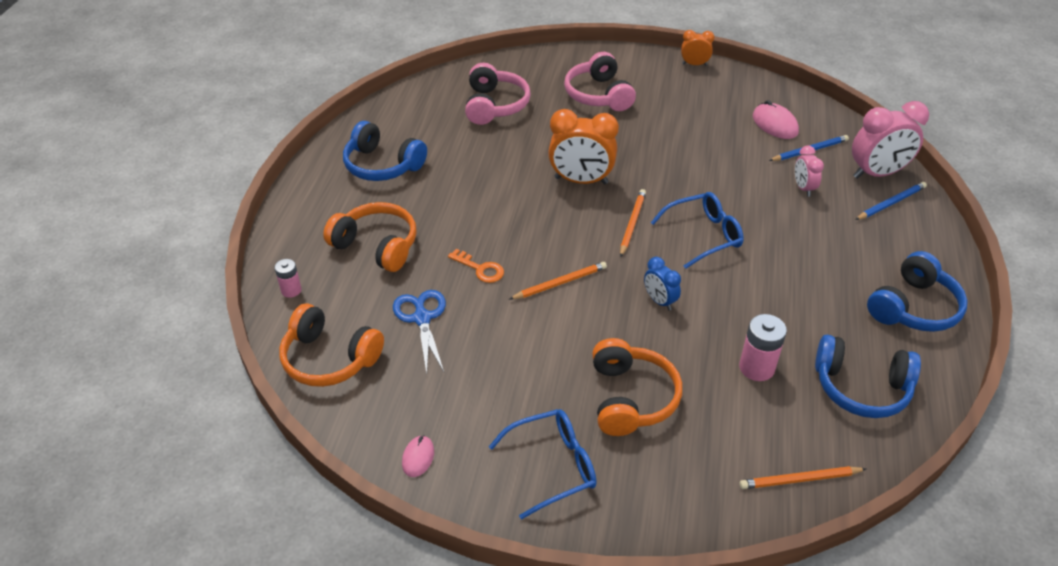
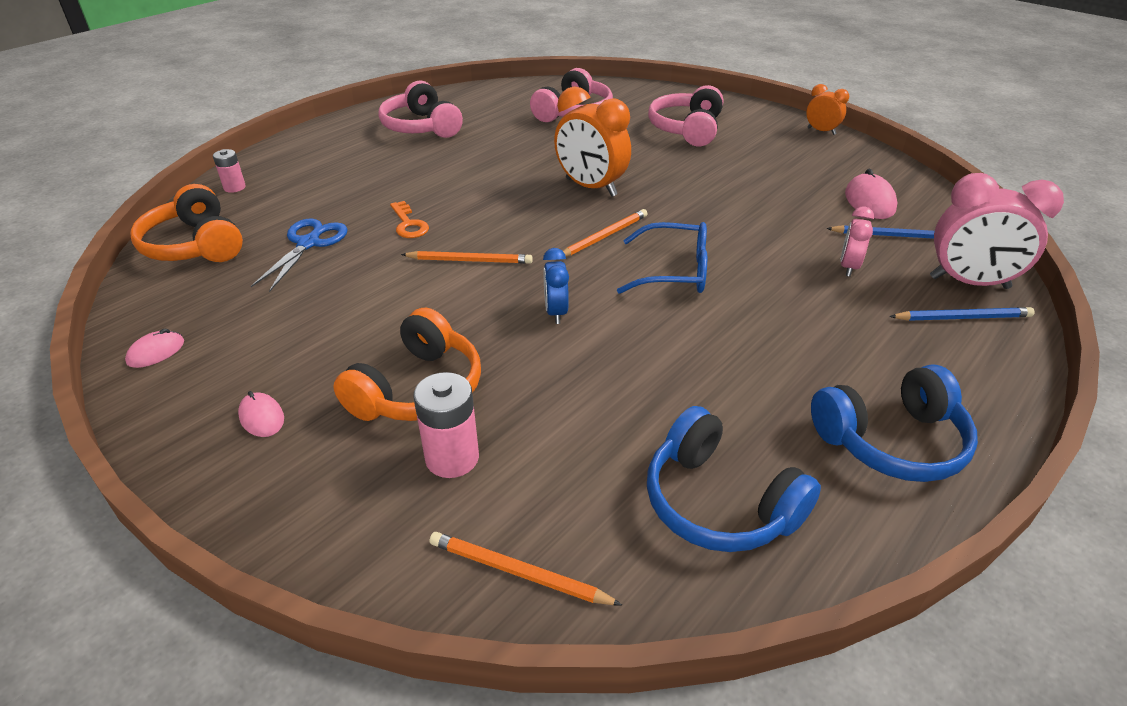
camera: 30 degrees right, 5 degrees down
(377, 246) = (342, 179): orange headphones -> none
(382, 165) = (421, 127): blue headphones -> pink headphones
(553, 466) = (262, 417): blue glasses -> pink mouse
(756, 368) = (598, 420): pink battery -> pink battery (452, 458)

